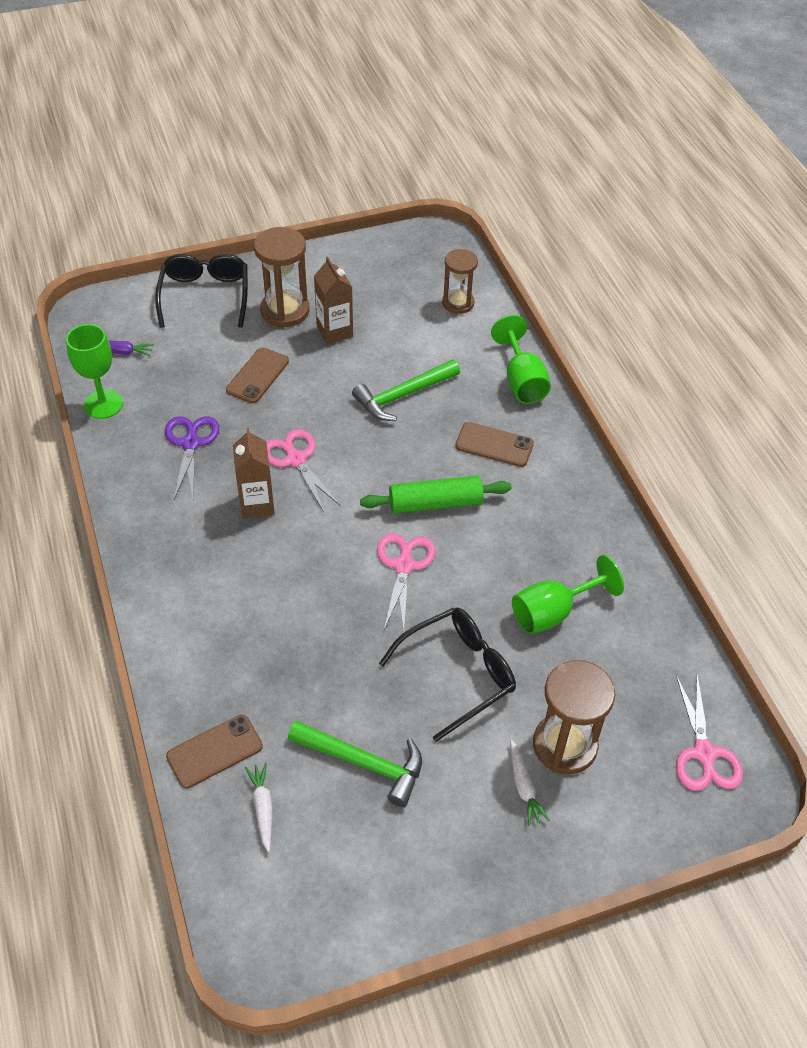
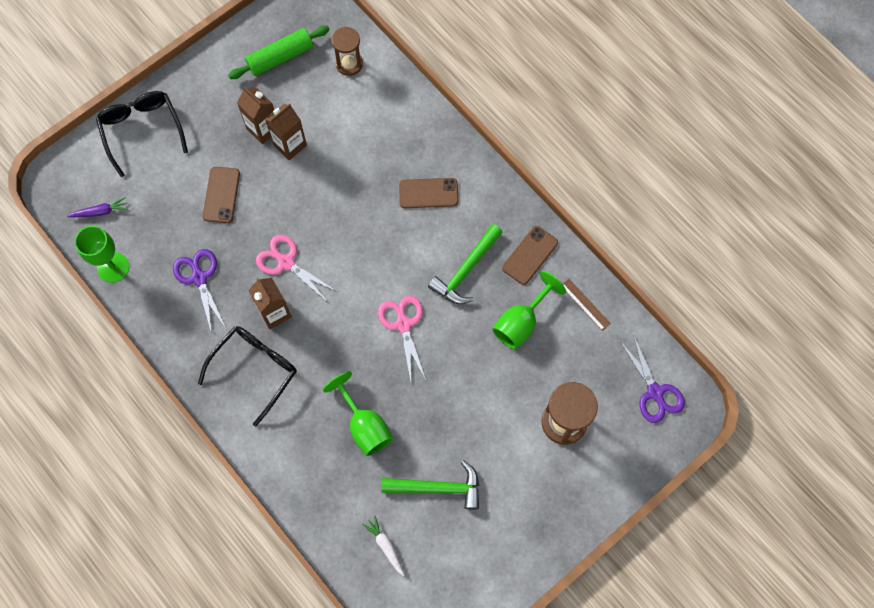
camera: 20 degrees left, 20 degrees up
(214, 752) = (335, 519): brown phone -> brown phone (530, 255)
(285, 311) = (214, 122): brown hourglass -> none
(357, 354) = (290, 145): none -> brown carton
(403, 395) = (342, 172): green hammer -> green hammer (466, 270)
(435, 503) = (405, 262): green rolling pin -> green rolling pin (280, 57)
(458, 674) = (474, 396): black glasses -> black glasses (255, 370)
(521, 381) = (427, 124): green goblet -> green goblet (364, 426)
(524, 787) = (548, 463): white carrot -> none
(644, 620) = (585, 304): none -> brown ruler
(704, 754) = (655, 393): pink scissors -> purple scissors

